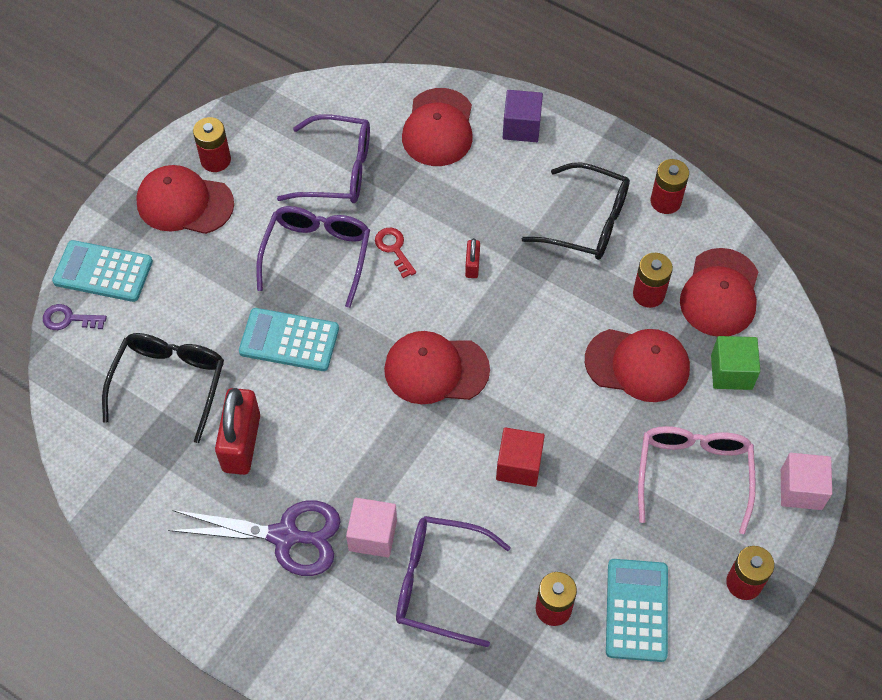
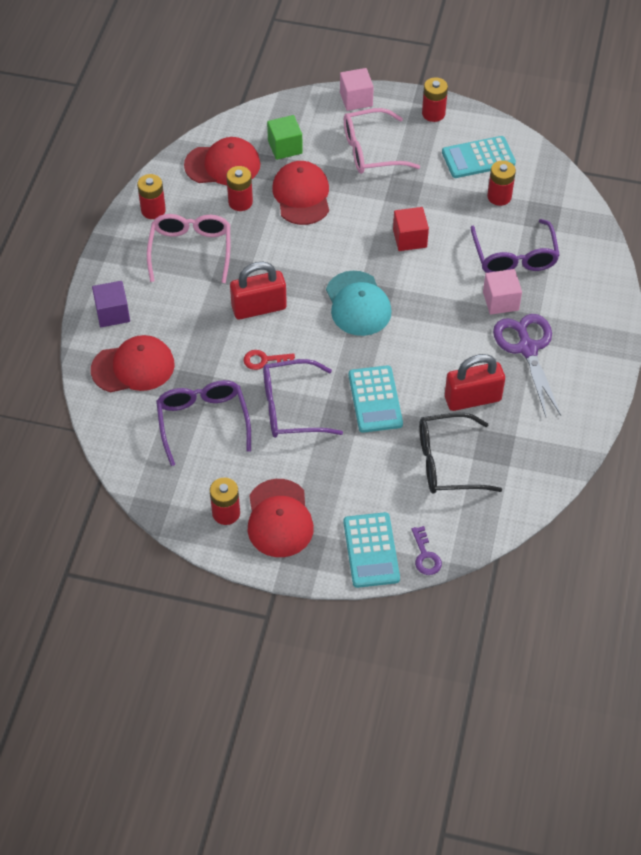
camera: 110 degrees left, 5 degrees down
(394, 249) = (264, 360): red key -> red key turned 45 degrees clockwise
(436, 369) = (358, 304): red cap -> turquoise cap
(472, 265) = (259, 308): red padlock -> red padlock, size x2.10
(587, 222) = (191, 250): black glasses -> pink glasses

